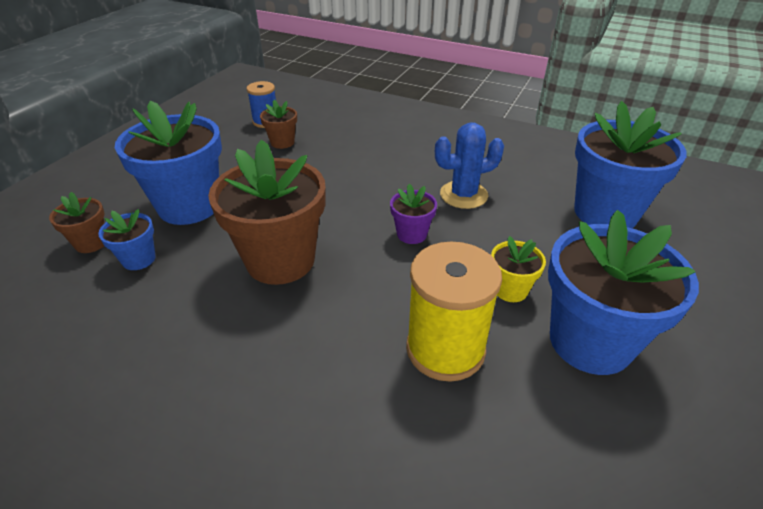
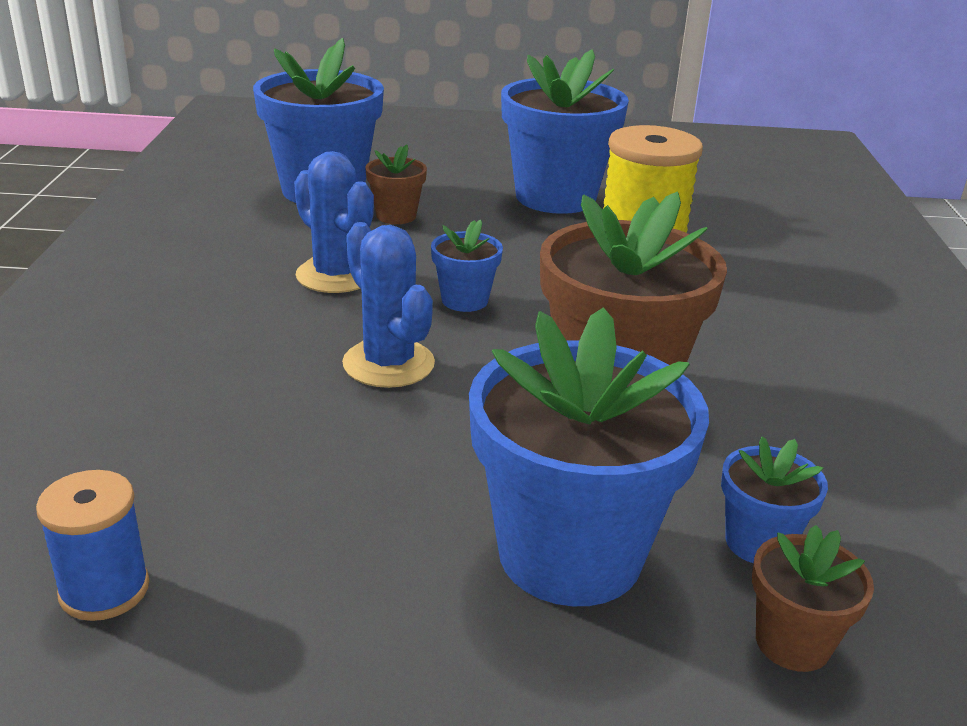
camera: 115 degrees left, 10 degrees down
(282, 142) = (225, 514): brown flower pot -> brown flower pot (396, 216)
(357, 193) = (388, 364): none -> blue cactus
(412, 234) = (464, 300): purple flower pot -> blue flower pot
(510, 290) = (518, 233): yellow flower pot -> none

